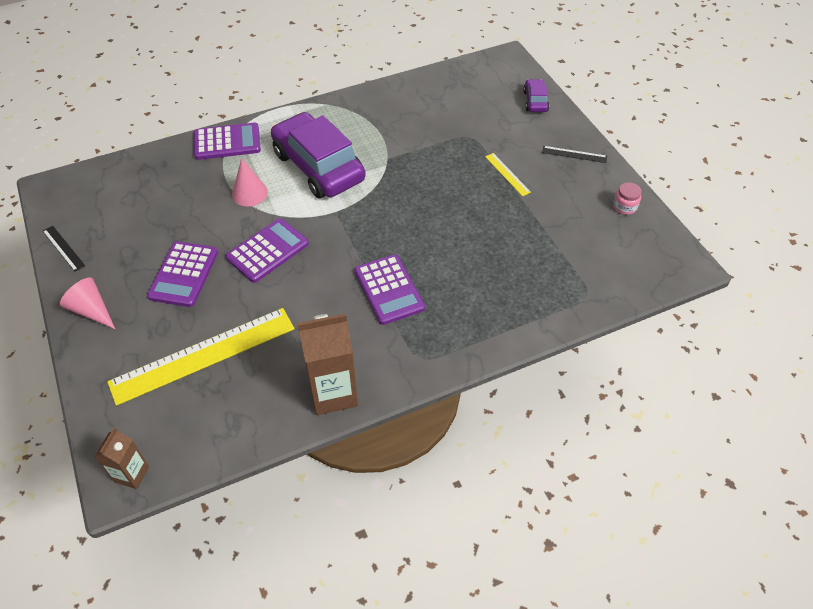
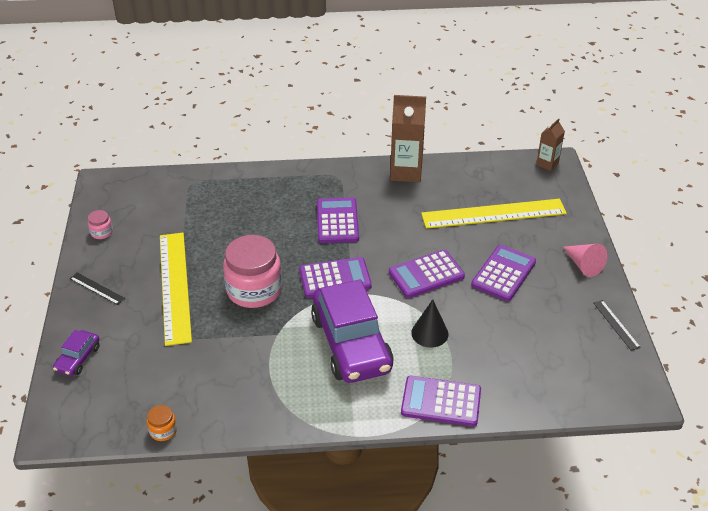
camera: 160 degrees left, 10 degrees down
(249, 193) = (429, 333): pink cone -> black cone
(360, 221) = (335, 278): none -> purple calculator
(431, 76) = (163, 430): none -> orange jar
(432, 190) = (254, 290): none -> pink jar
(507, 174) = (175, 286): yellow ruler -> yellow ruler, size x2.36

